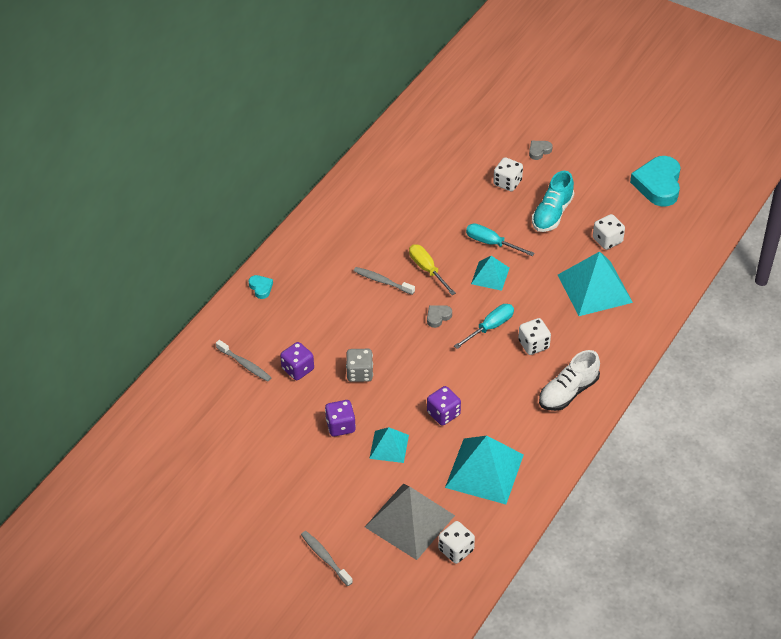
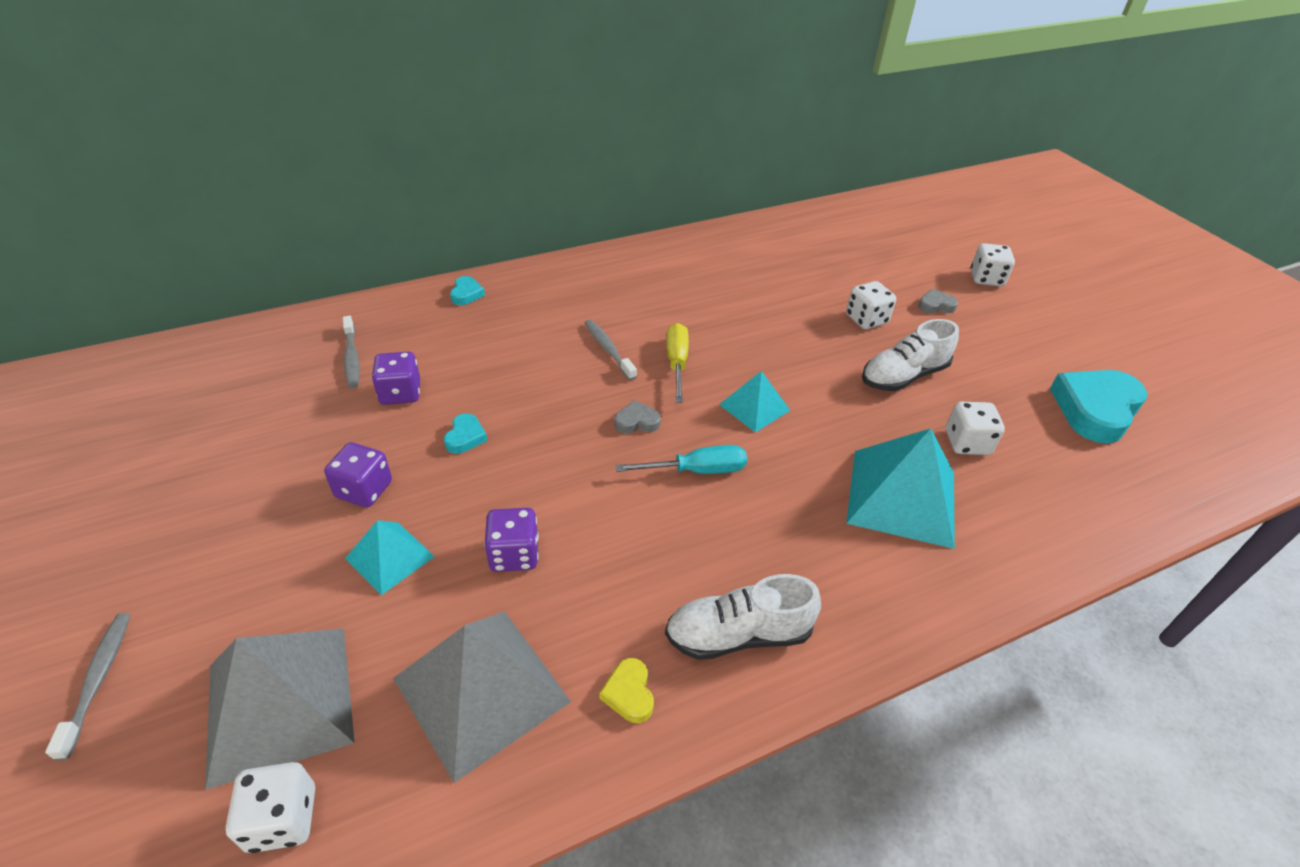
camera: 30 degrees right, 5 degrees down
(360, 373) = (465, 437): grey dice -> turquoise heart
(484, 471) = (481, 690): turquoise pyramid -> grey pyramid
(491, 243) = (789, 372): turquoise screwdriver -> none
(533, 344) = (741, 528): white dice -> white dice (986, 279)
(543, 438) = (629, 693): none -> yellow heart
(552, 213) = (903, 376): turquoise shoe -> white shoe

